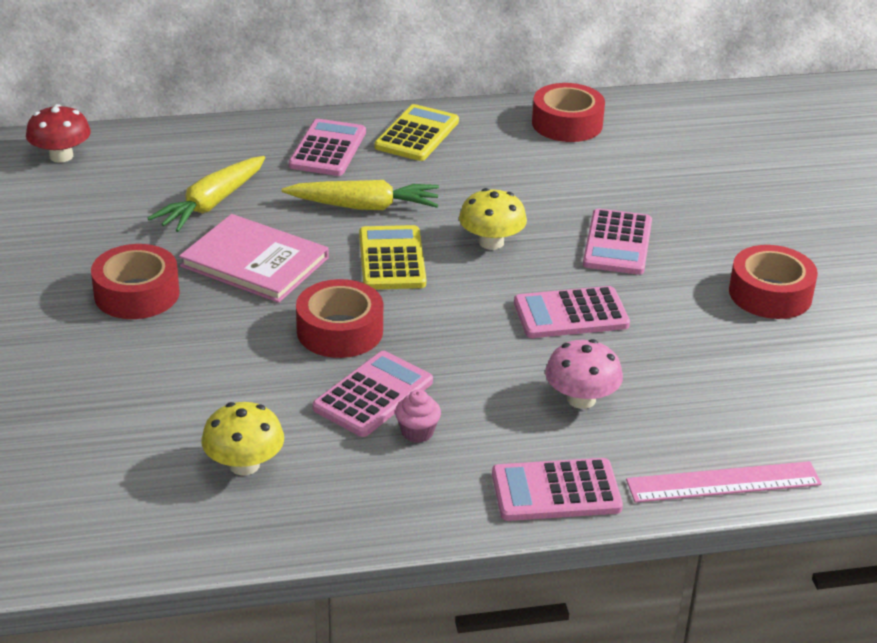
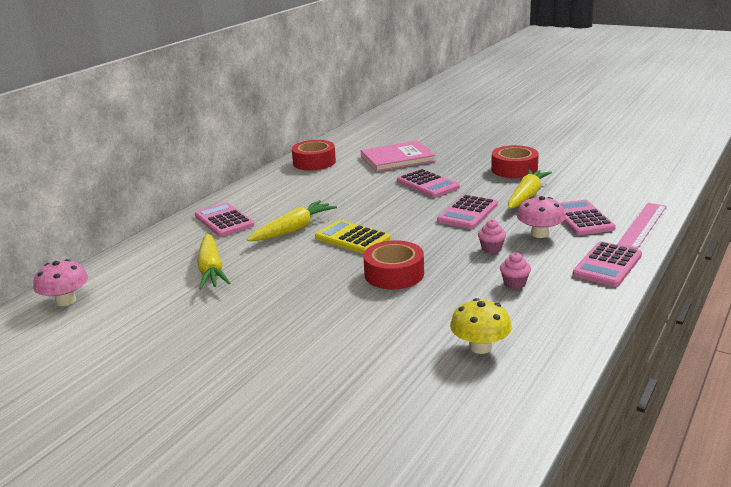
camera: 45 degrees left, 10 degrees down
(61, 156) = (66, 301): red mushroom -> pink mushroom
(137, 294) = (257, 325): red tape -> none
(254, 262) = (290, 276): pink book -> pink book (397, 159)
(373, 395) = (465, 284): pink calculator -> pink calculator (582, 219)
(417, 134) = (256, 195): yellow calculator -> none
(490, 376) = (491, 249): none -> pink cupcake
(491, 242) = (379, 210): yellow mushroom -> none
(690, 342) = (526, 196): none -> yellow carrot

